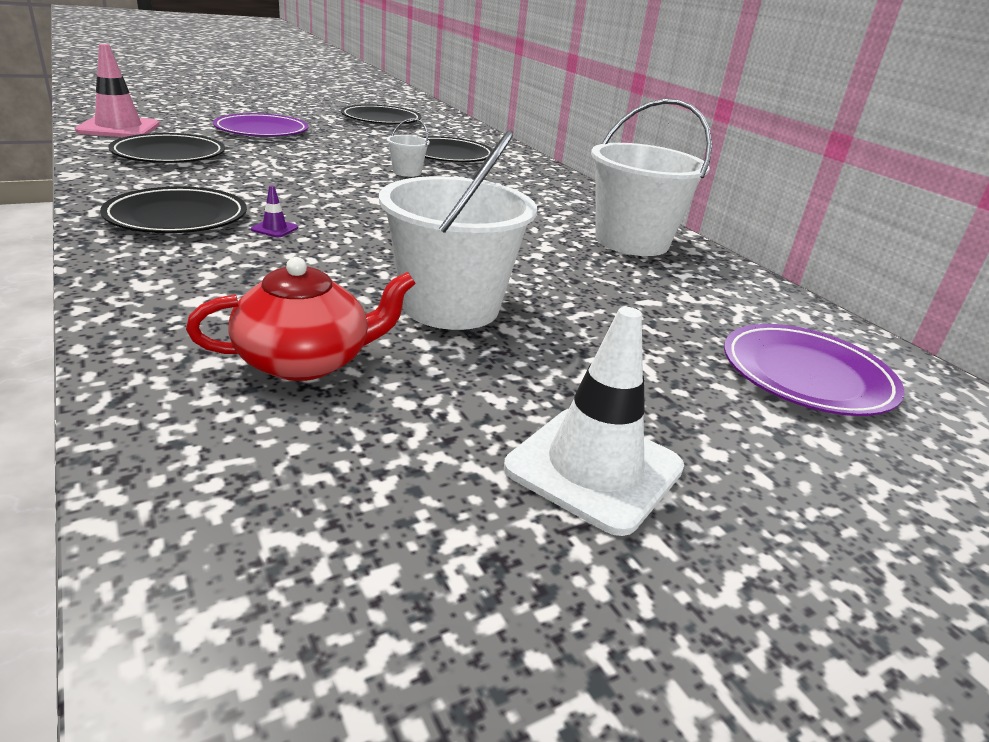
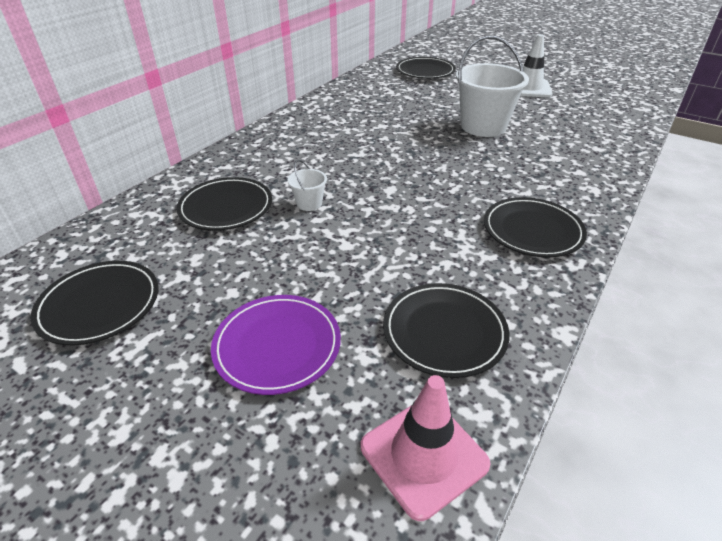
camera: 115 degrees left, 10 degrees up
(274, 229) = (489, 194): purple traffic cone -> none
(306, 361) = (565, 135): red teapot -> none
(631, 241) = (338, 110): white bucket -> none
(806, 375) = (425, 71): purple plate -> black plate

